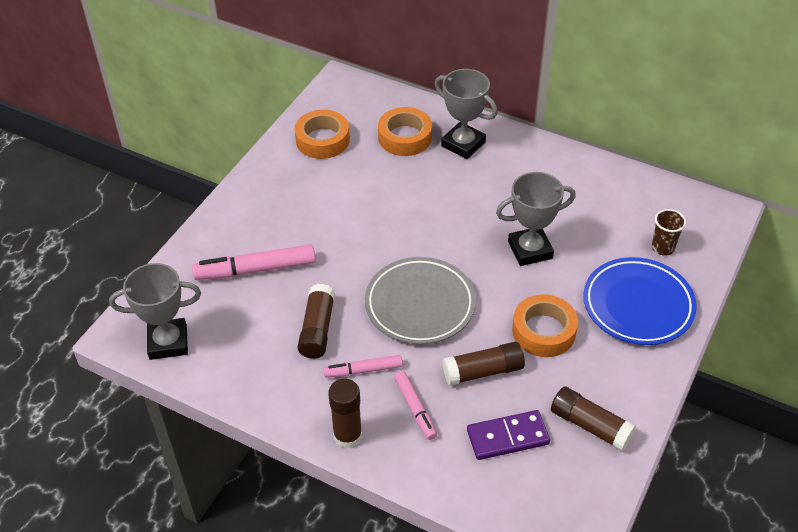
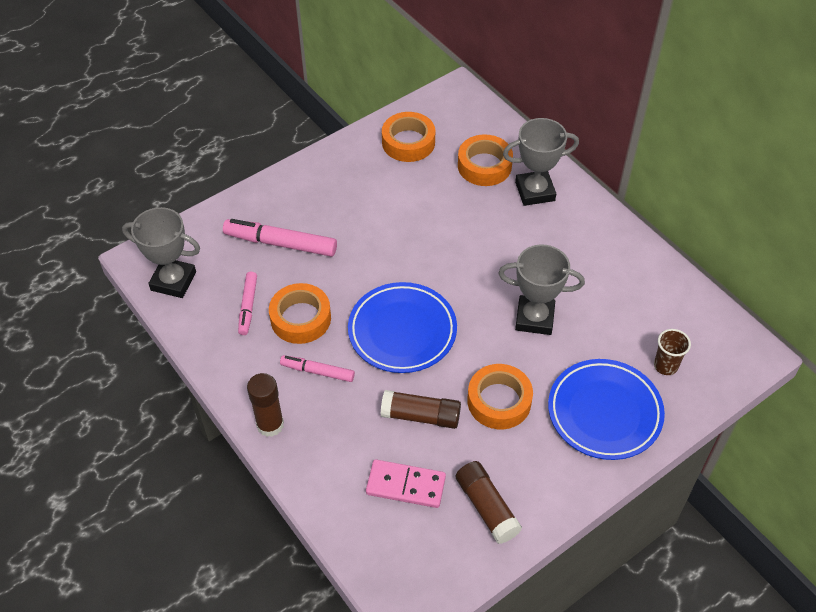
camera: 25 degrees right, 5 degrees up
(317, 329) = (300, 318): brown glue stick -> orange tape
(415, 408) = (341, 425): pink marker -> pink marker (248, 306)
(420, 305) = (402, 331): grey plate -> blue plate
(463, 144) = (535, 191): grey trophy -> grey trophy turned 75 degrees counterclockwise
(507, 437) = (405, 485): purple domino -> pink domino

